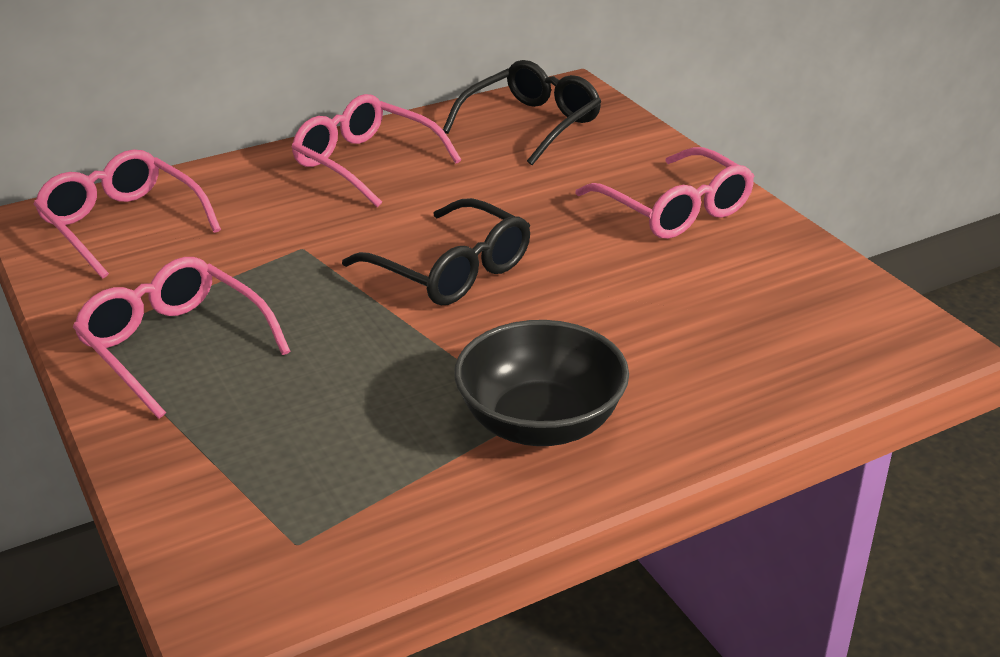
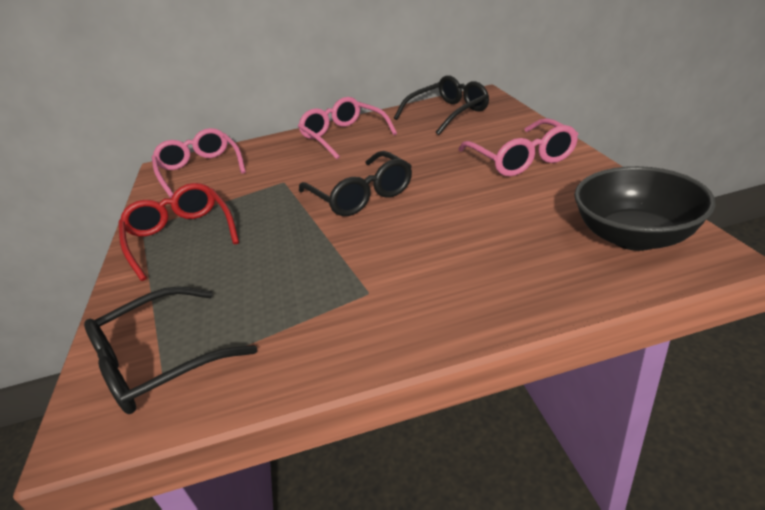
camera: 20 degrees right, 0 degrees up
(175, 346) = (181, 237): pink glasses -> red glasses
(277, 523) = (161, 361): none -> black glasses
(540, 423) = (370, 300): black bowl -> black bowl (634, 236)

